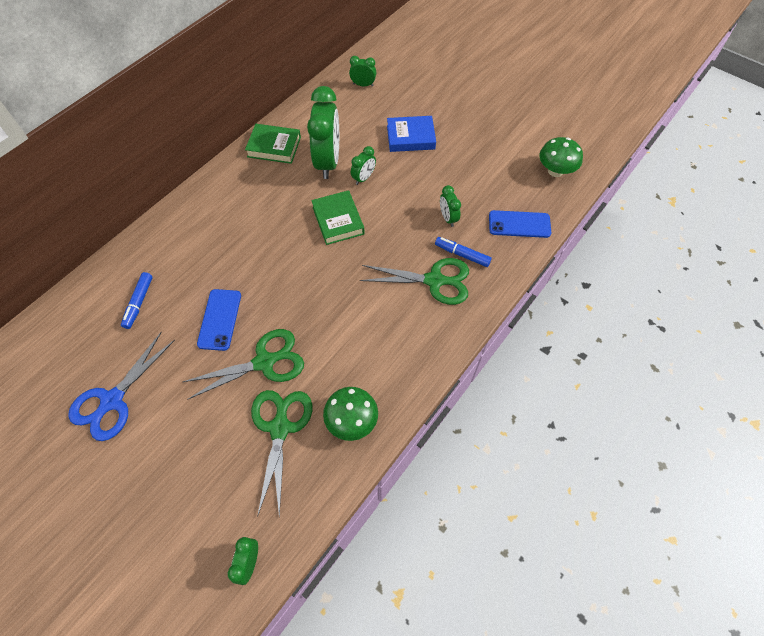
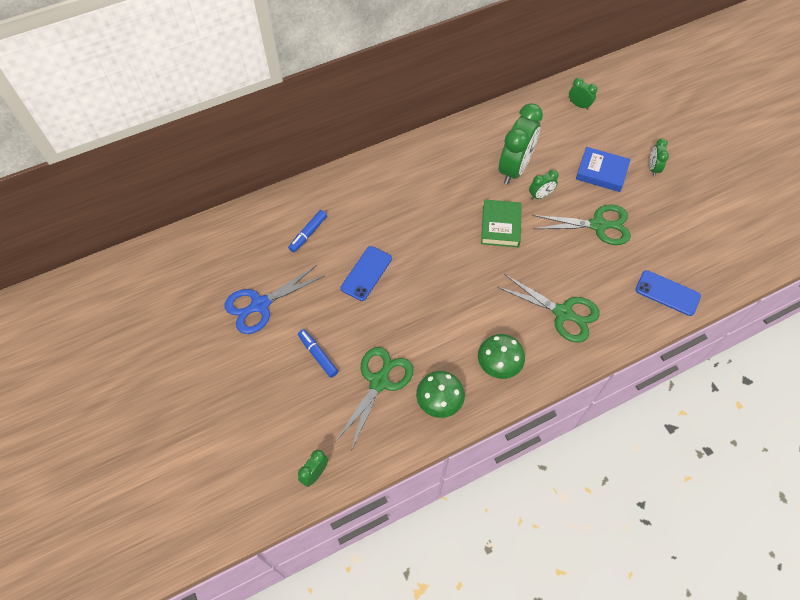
camera: 25 degrees right, 0 degrees up
(265, 362) = (389, 323): green scissors -> green scissors (598, 225)
(274, 147) = (472, 137): green book -> none
(448, 218) = (601, 261): green clock -> green clock (653, 168)
(462, 255) = (599, 300): blue marker -> blue marker (318, 355)
(555, 171) = (728, 256): green mushroom -> green mushroom (498, 365)

